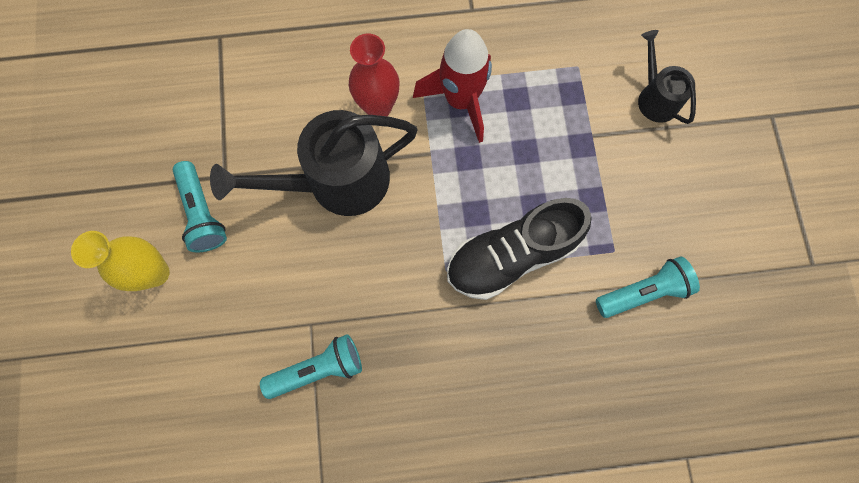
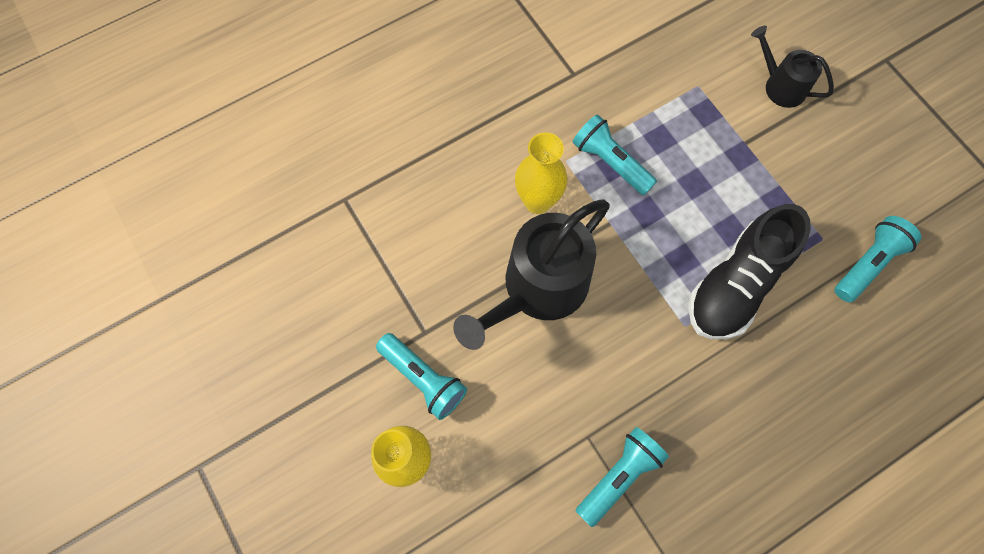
camera: 25 degrees left, 5 degrees down
(378, 107) = (537, 201): red vase -> yellow vase
(460, 100) = (610, 162): red rocket -> turquoise flashlight

